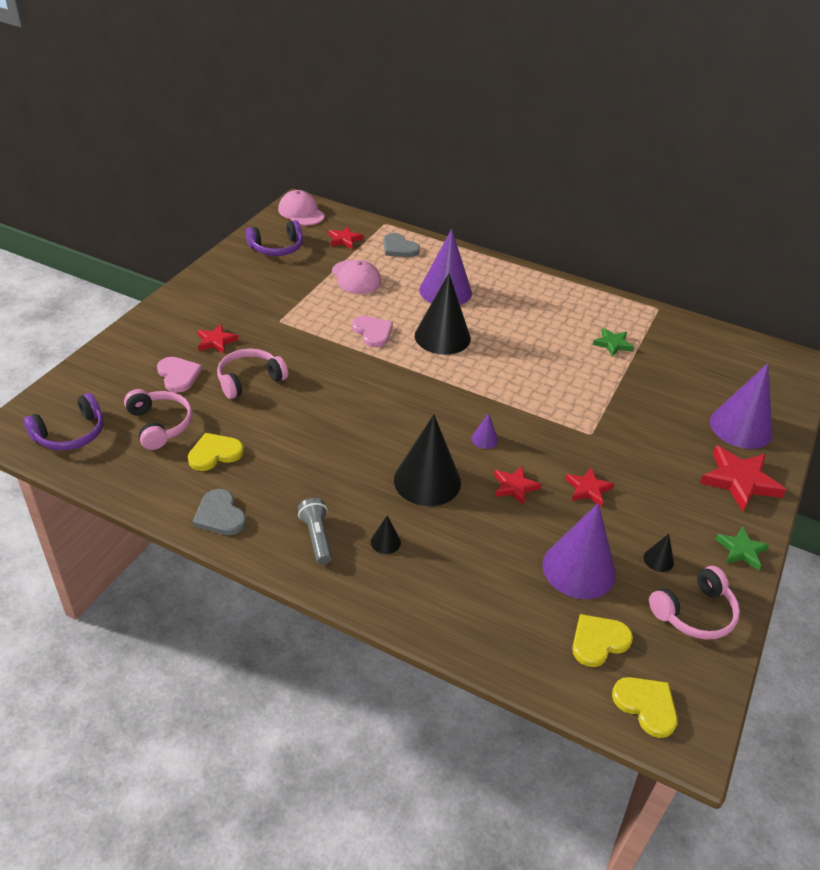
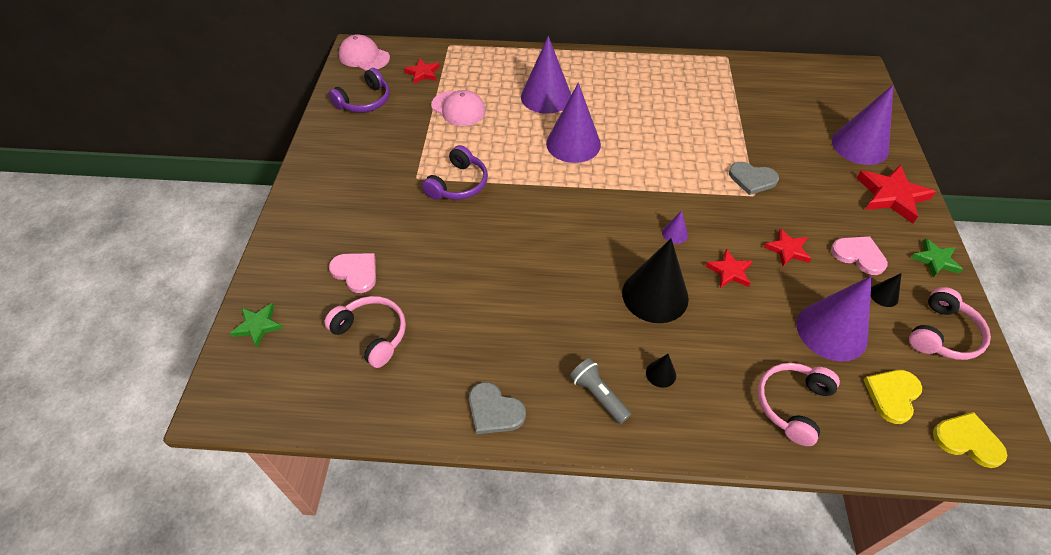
camera: 20 degrees left, 10 degrees up
(70, 434) = (286, 381): purple headphones -> purple headphones (458, 184)
(214, 453) = (446, 344): yellow heart -> none
(216, 341) = (369, 221): red star -> none
(249, 380) = (428, 251): pink headphones -> pink headphones (792, 404)
(373, 332) = (510, 160): pink heart -> pink heart (859, 255)
(399, 248) = (477, 66): grey heart -> grey heart (752, 179)
(442, 337) = (573, 144): black cone -> purple cone
(612, 344) = (715, 102): green star -> green star (258, 326)

